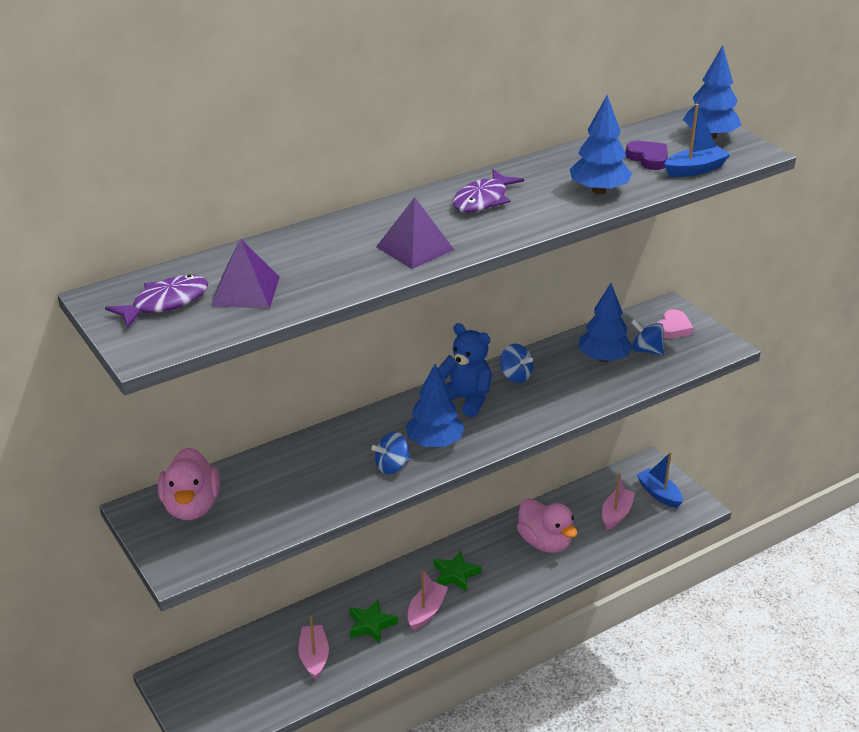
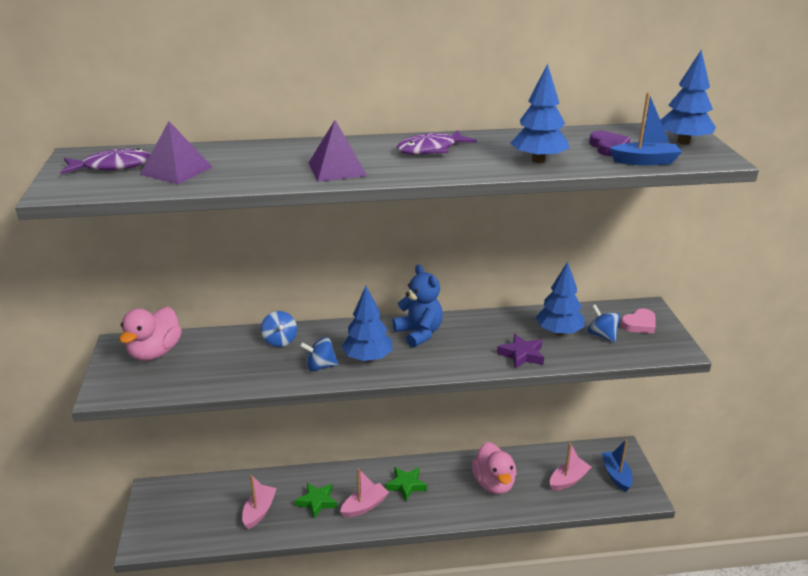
camera: 25 degrees right, 5 degrees down
(515, 376) = (473, 327): blue spinning top -> blue spinning top (280, 340)
(585, 394) = (522, 355): none -> purple star

